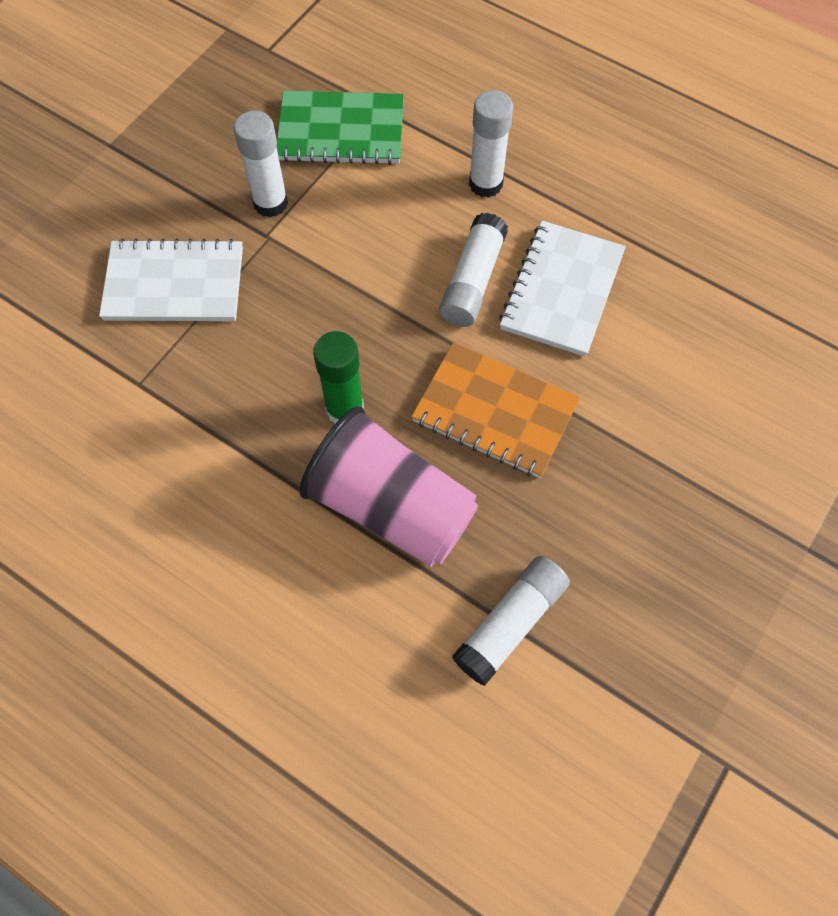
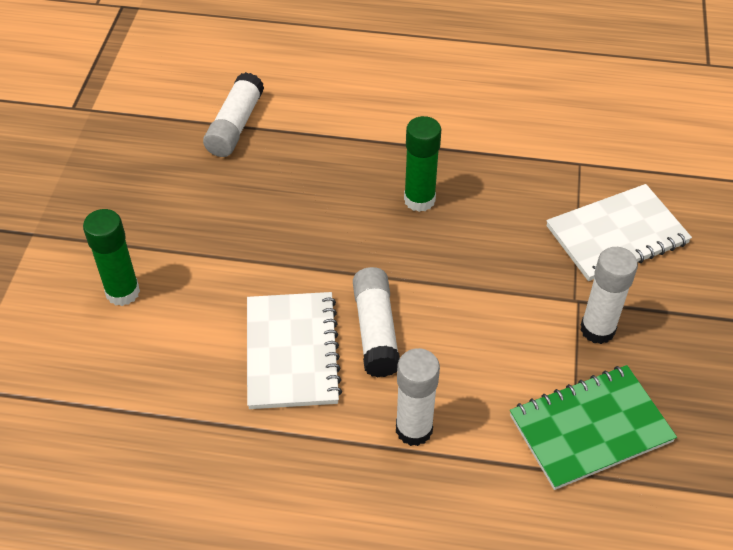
camera: 155 degrees right, 15 degrees down
(391, 506) = (349, 157): pink cup -> none
(495, 412) = (305, 238): orange notebook -> none
(714, 424) = (123, 292): none -> green glue stick

